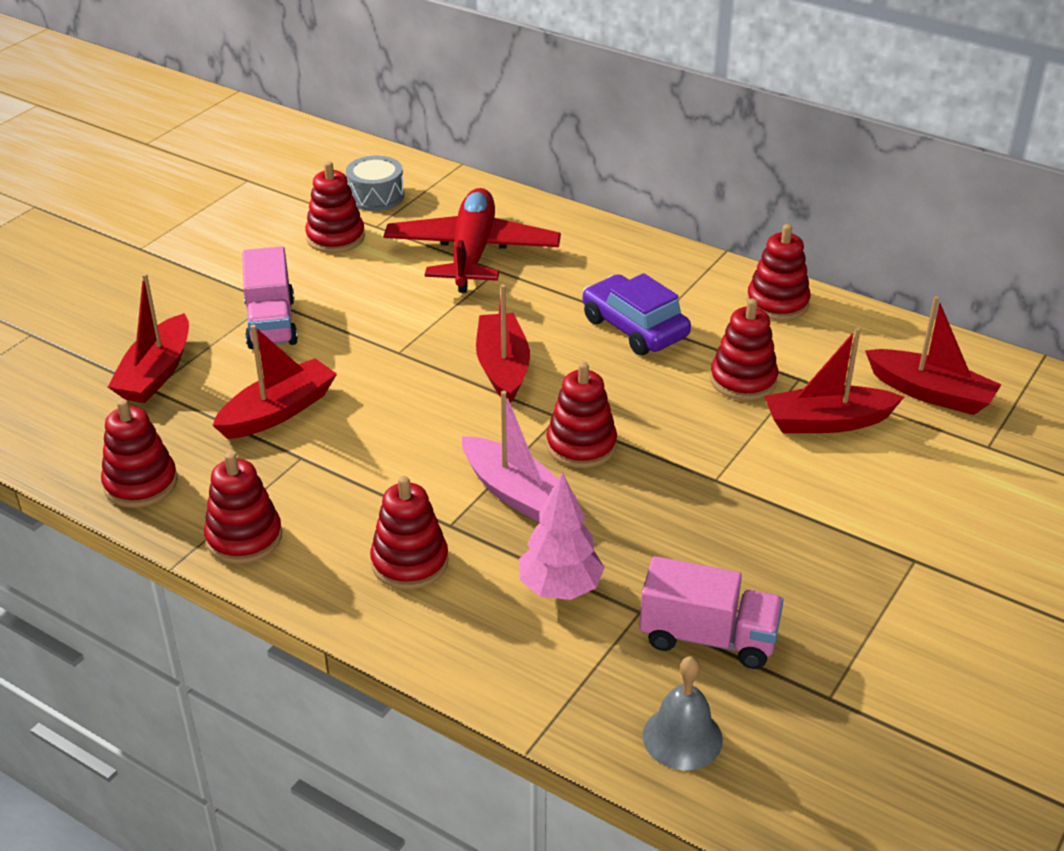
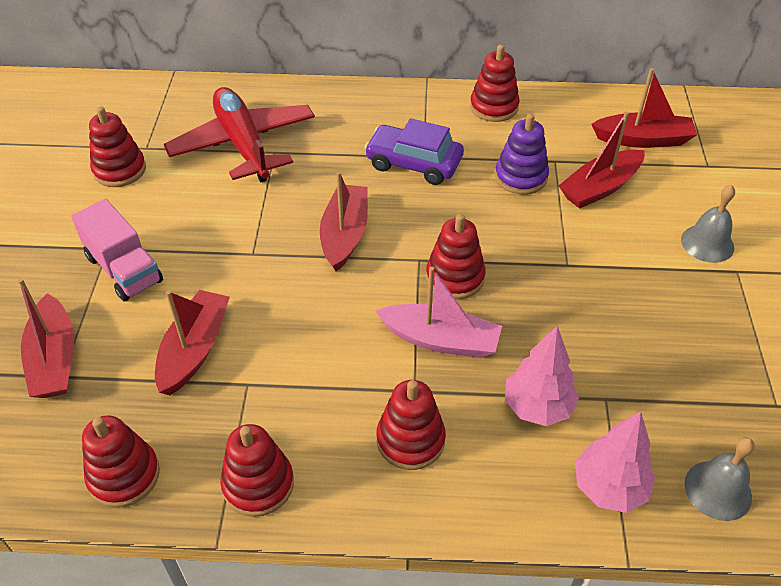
camera: 30 degrees left, 10 degrees up
(376, 196) = (125, 121): grey drum -> none
(502, 367) = (345, 234): red boat -> red boat turned 45 degrees clockwise
(567, 684) = (609, 488): none -> pink tree
(708, 638) = (667, 397): pink truck -> none
(743, 380) = (521, 177): red stacking toy -> purple stacking toy
(905, 520) = (707, 243): none -> grey bell

